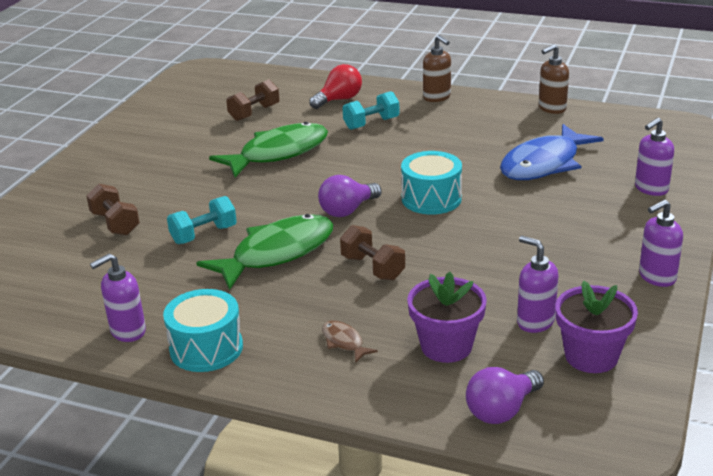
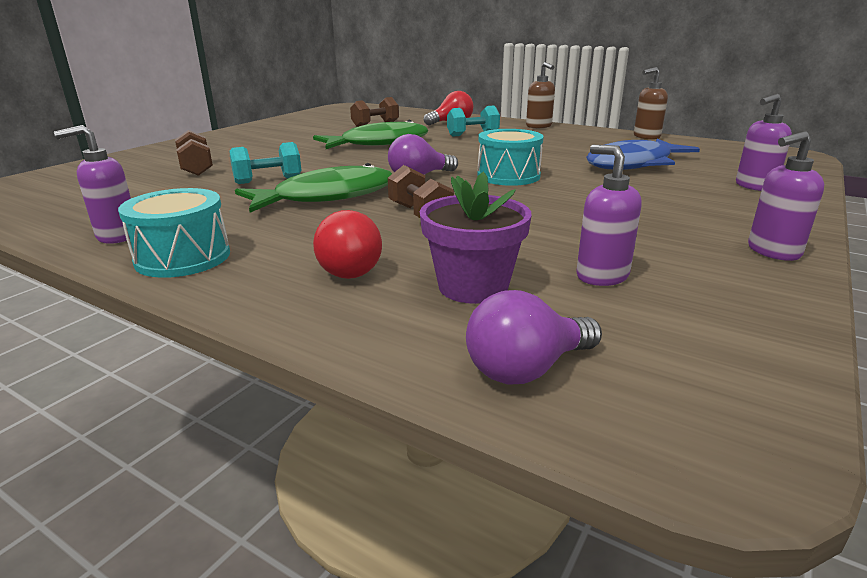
camera: 10 degrees right, 5 degrees down
(344, 342) = (345, 269): brown fish -> red light bulb
(591, 356) = (680, 320): purple flower pot -> none

